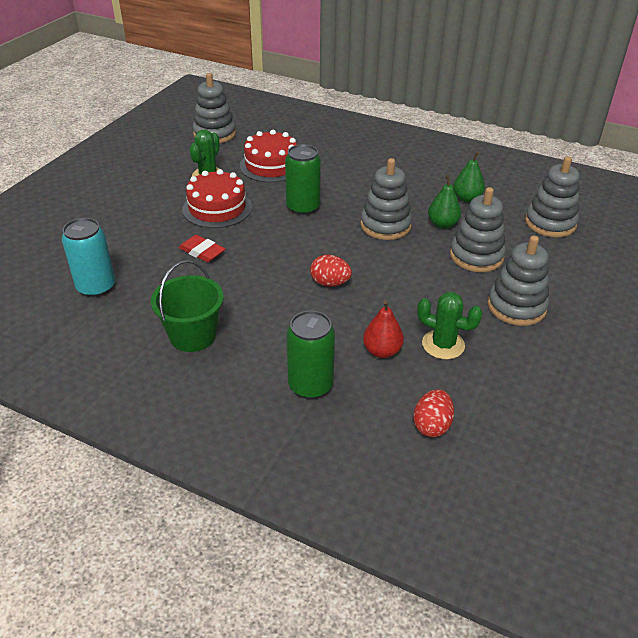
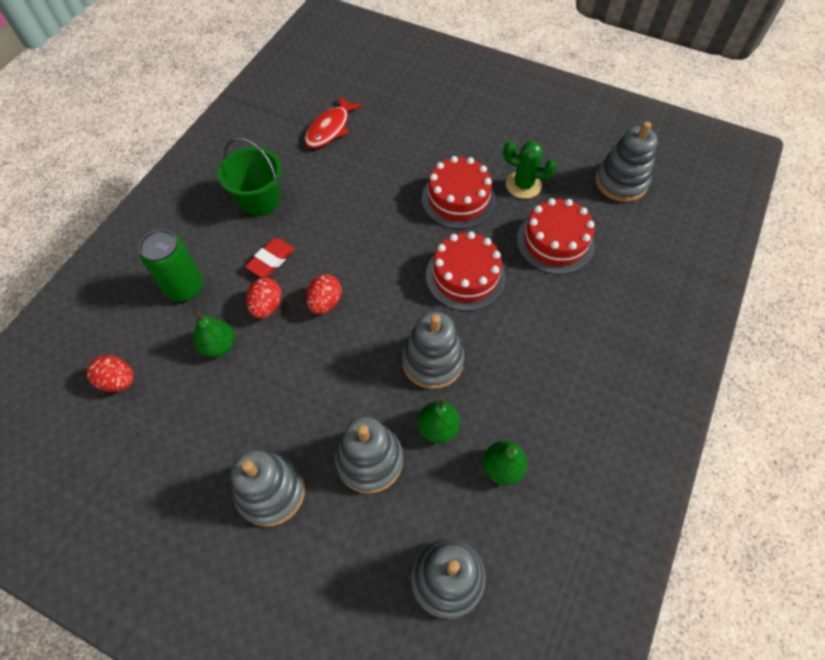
camera: 90 degrees right, 20 degrees up
(96, 287) = (330, 129): turquoise can -> red fish
(202, 252) = (380, 194): red eraser -> red eraser (271, 260)
(303, 207) = (465, 276): green can -> red cake
(334, 321) = (267, 306): none -> red egg
(382, 351) = (219, 346): red pear -> green pear
(443, 344) = (219, 402): green cactus -> none

